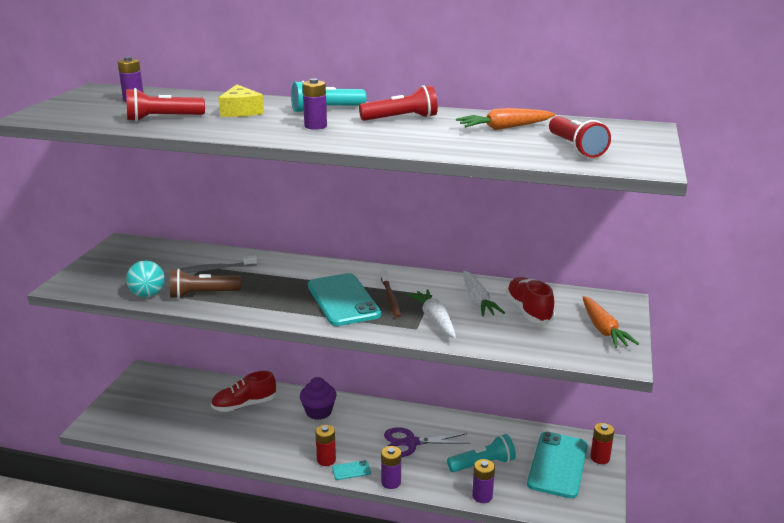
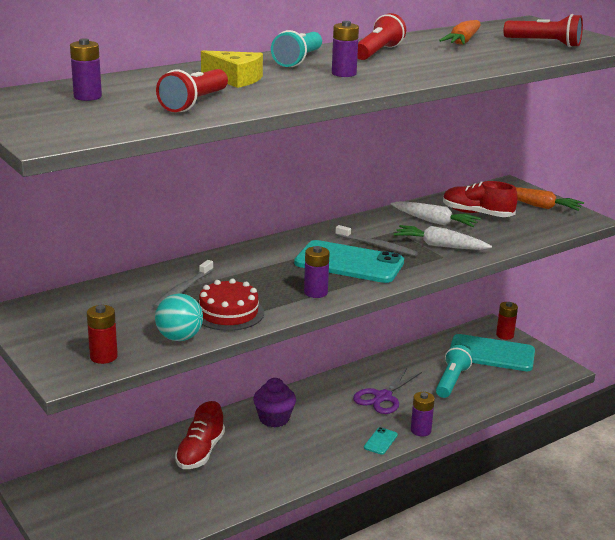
camera: 50 degrees left, 0 degrees up
(202, 294) = (228, 313): brown flashlight -> red cake
(326, 460) = (349, 447): red battery -> red battery (103, 357)
(390, 298) = (377, 246): brown toothbrush -> grey toothbrush
(482, 496) = (487, 400): purple battery -> purple battery (315, 292)
(558, 465) = (491, 354): turquoise phone -> turquoise phone turned 45 degrees counterclockwise

